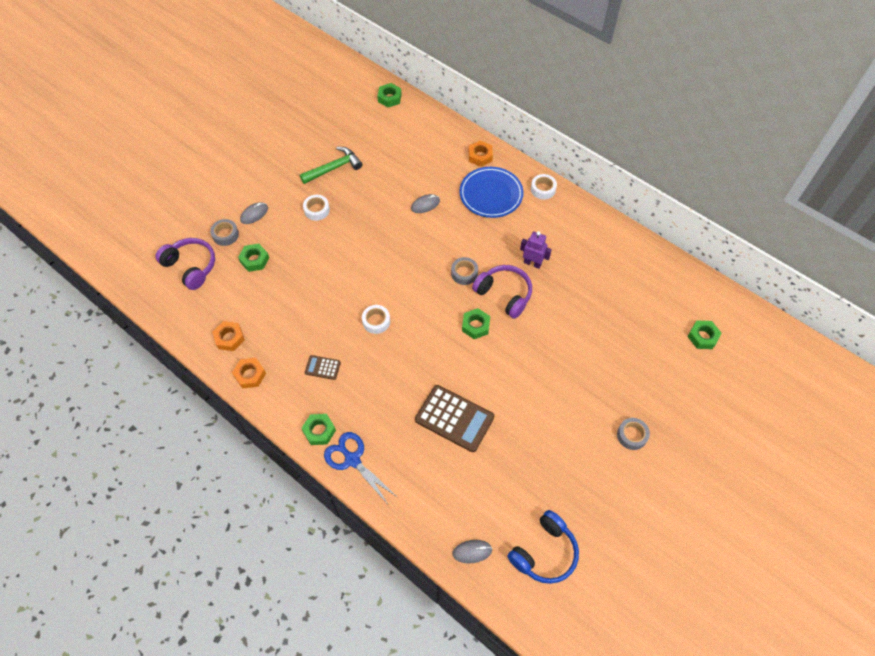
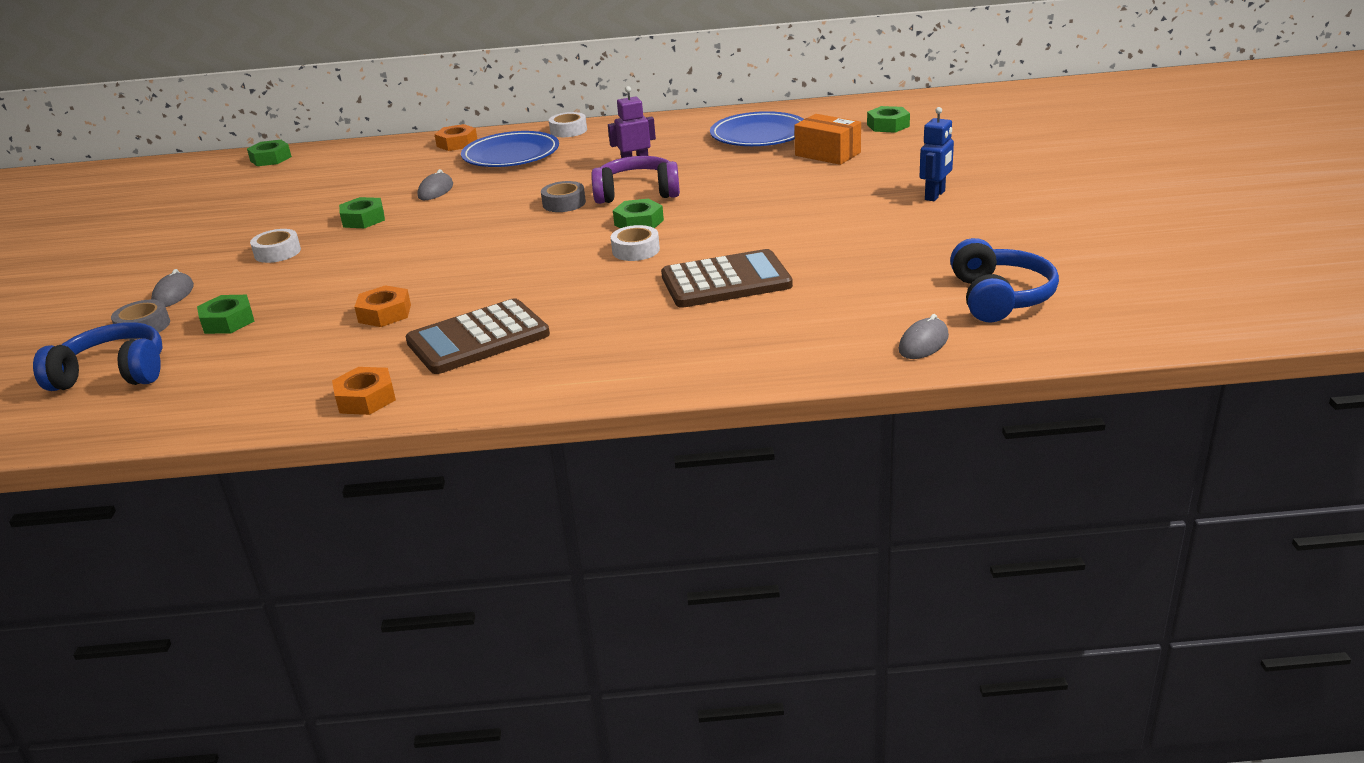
camera: 40 degrees left, 30 degrees down
(191, 266) = (113, 374): purple headphones -> blue headphones
(229, 338) = (279, 390): orange nut -> orange nut (384, 313)
(319, 431) = (556, 380): green nut -> green nut (363, 219)
(322, 367) = (478, 338): brown calculator -> brown calculator, size x2.07
(334, 168) = (259, 220): green hammer -> none
(352, 460) = (645, 373): blue scissors -> none
(376, 321) = (501, 276): white tape -> white tape (636, 250)
(626, 284) = (759, 135): none -> blue plate
(632, 435) = (935, 195): grey tape -> blue robot
(634, 339) = (827, 154): none -> orange box

